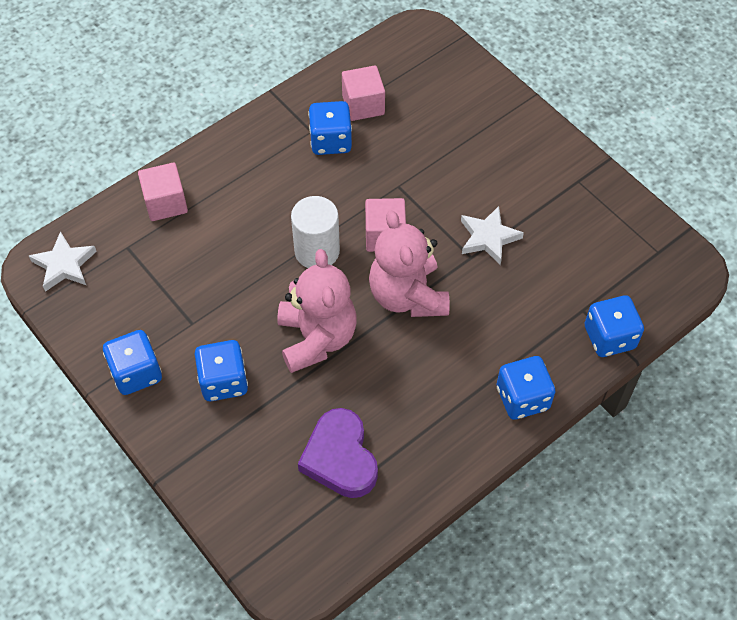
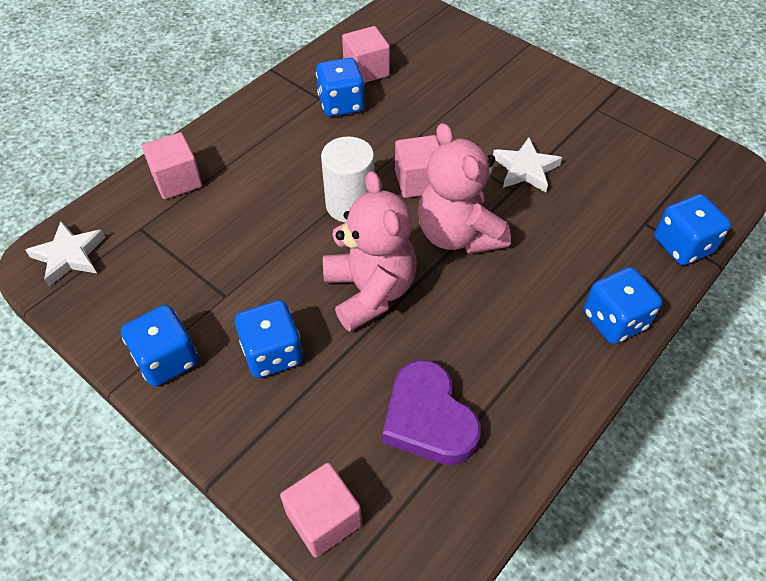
camera: 10 degrees left, 5 degrees down
(240, 522) = (323, 519): none -> pink cube

